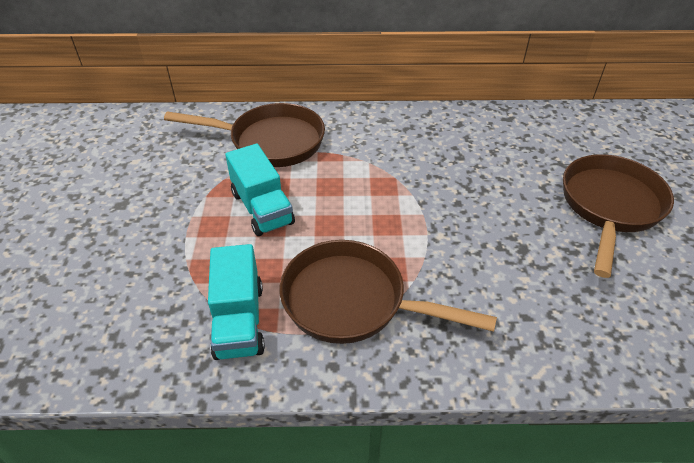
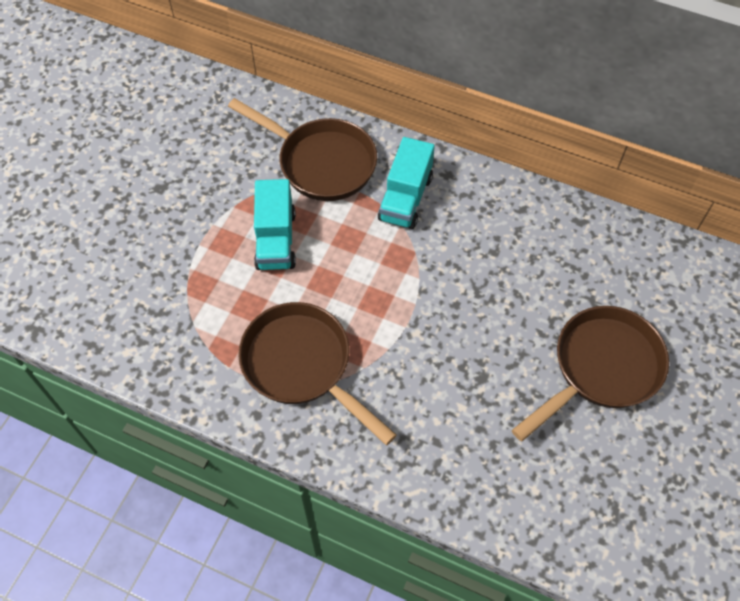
camera: 25 degrees right, 15 degrees up
(239, 320) = (205, 344): turquoise truck -> turquoise truck (405, 198)

